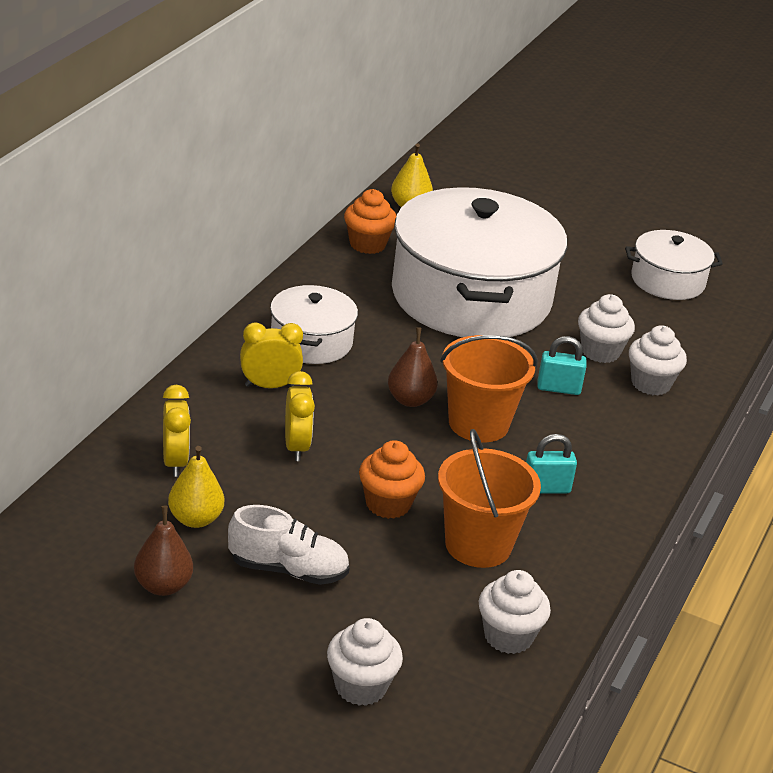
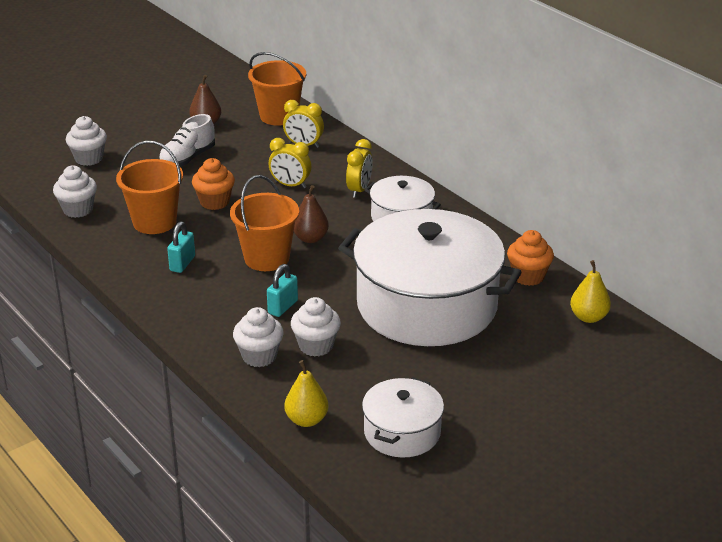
camera: 120 degrees right, 0 degrees up
(93, 511) = (279, 116): none -> orange bucket
(195, 519) = (250, 141): yellow pear -> yellow pear (306, 420)

